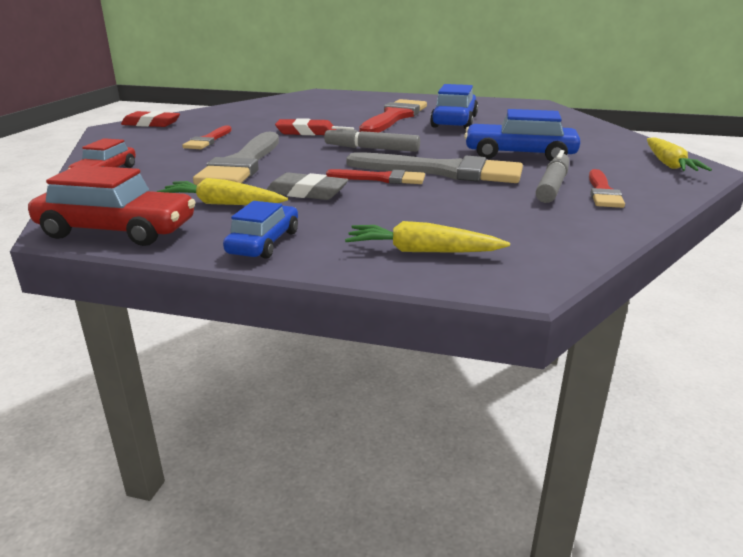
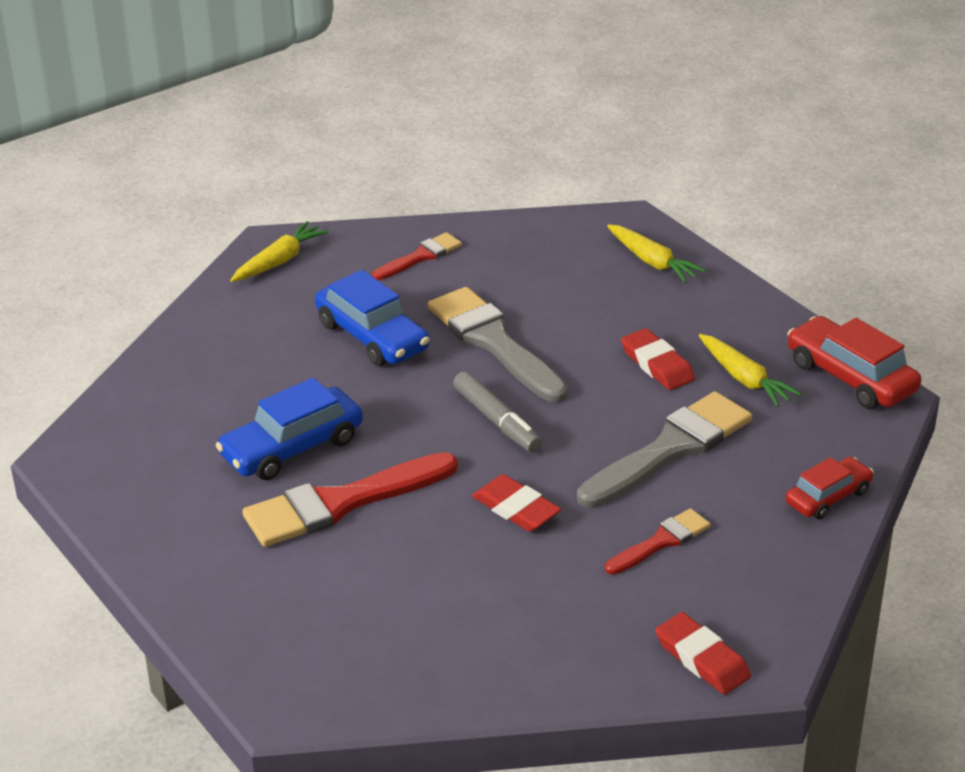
camera: 140 degrees left, 10 degrees up
(264, 242) = (749, 314): blue car -> none
(307, 192) = (657, 364): grey eraser -> red eraser
(381, 178) = (566, 356): red brush -> none
(552, 186) = (442, 281): grey marker -> none

